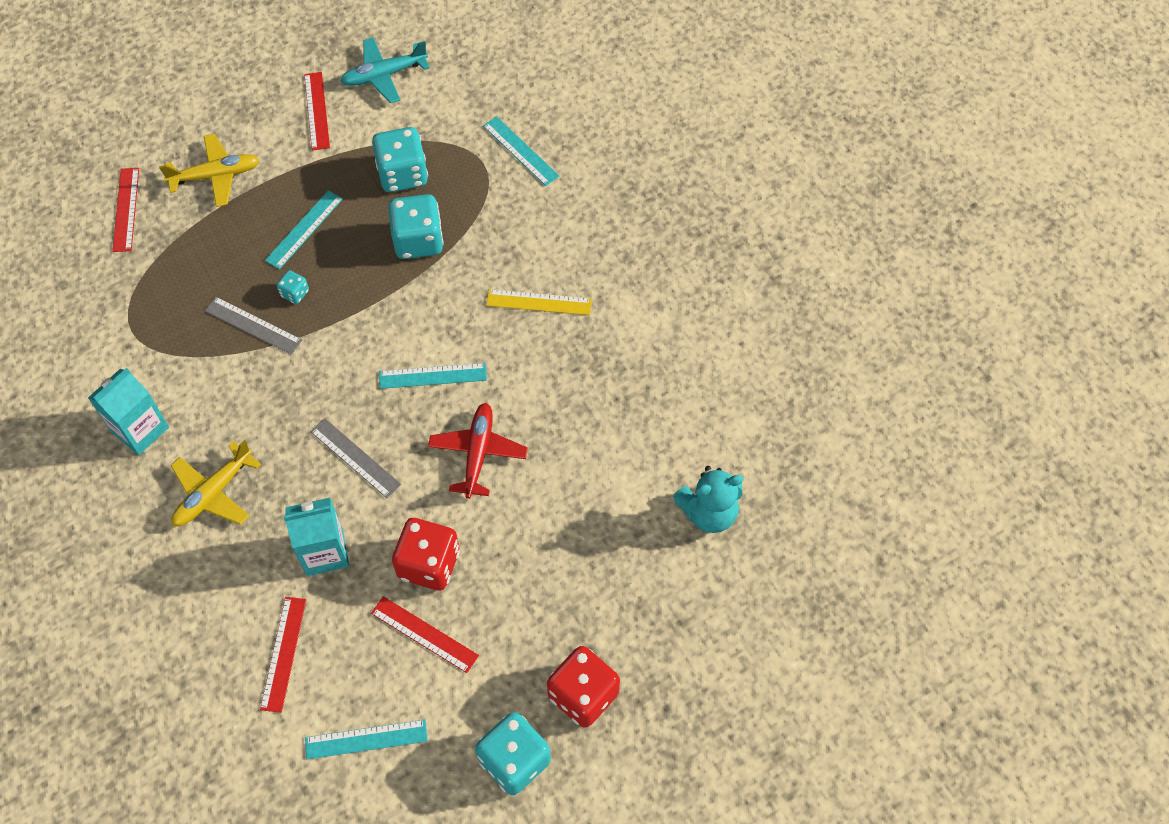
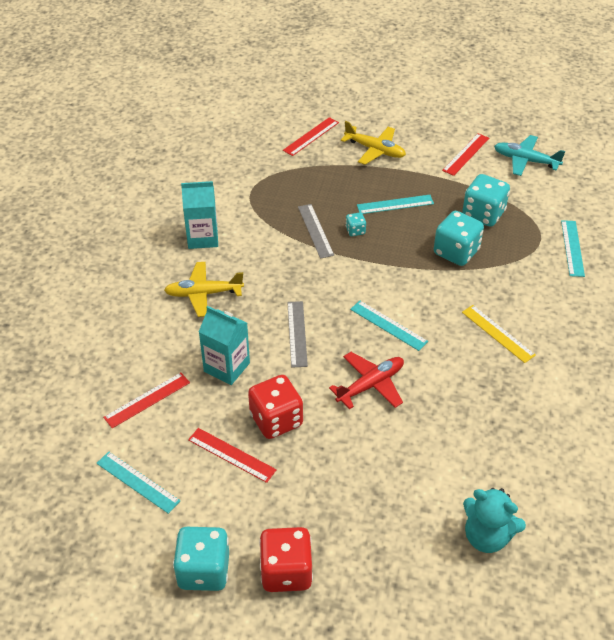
camera: 45 degrees right, 15 degrees down
(424, 634) = (231, 455): red ruler -> red ruler turned 45 degrees counterclockwise

